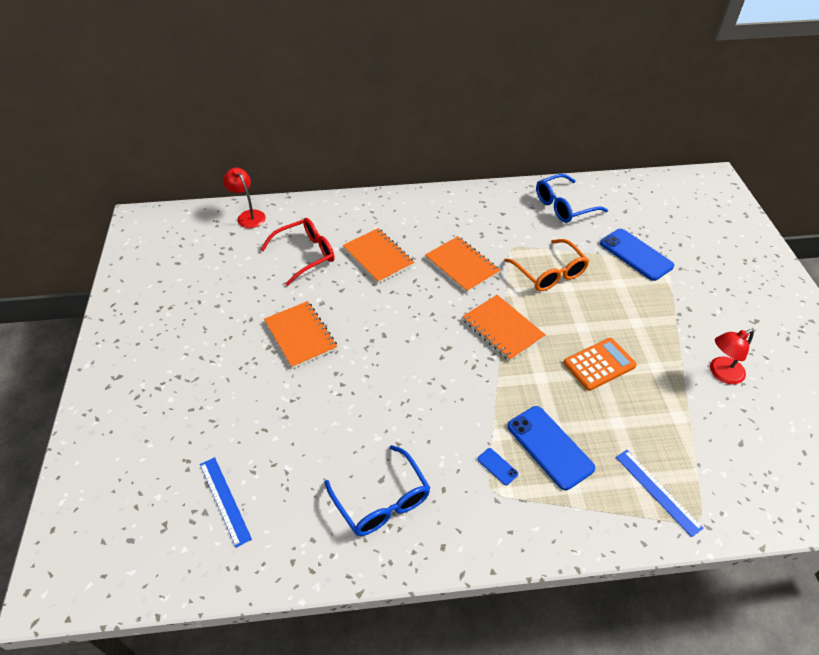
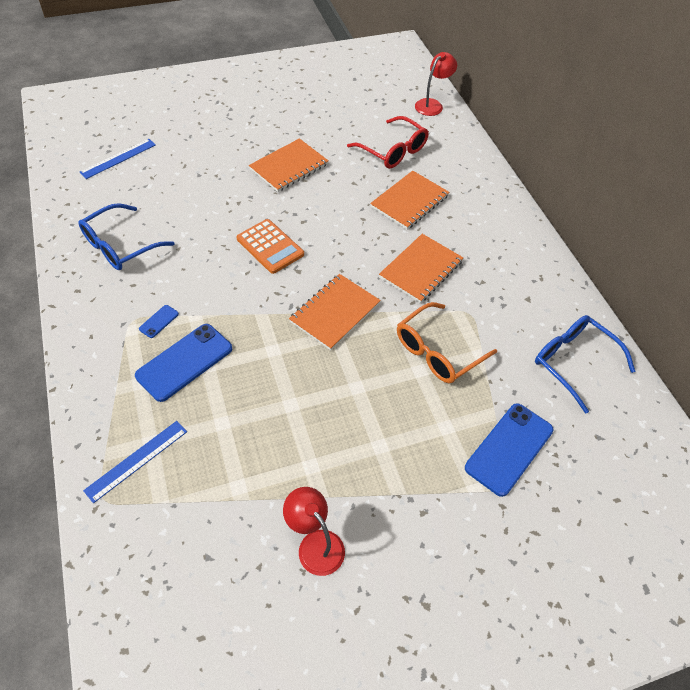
camera: 75 degrees right, 5 degrees up
(599, 364) = (302, 405): orange calculator -> orange calculator (270, 247)

